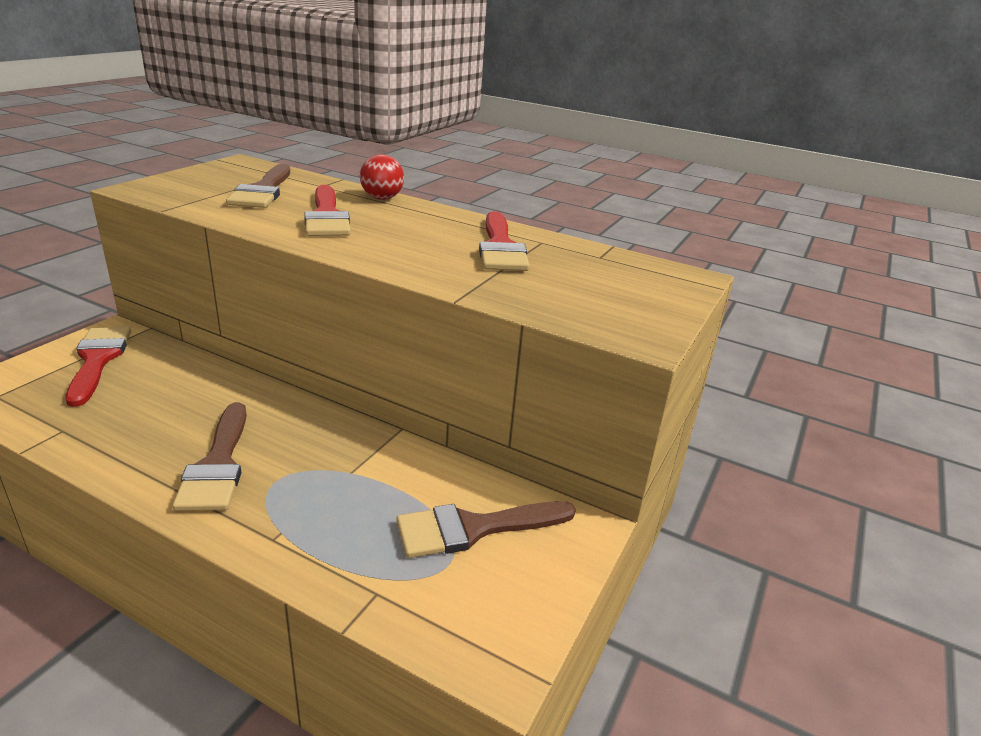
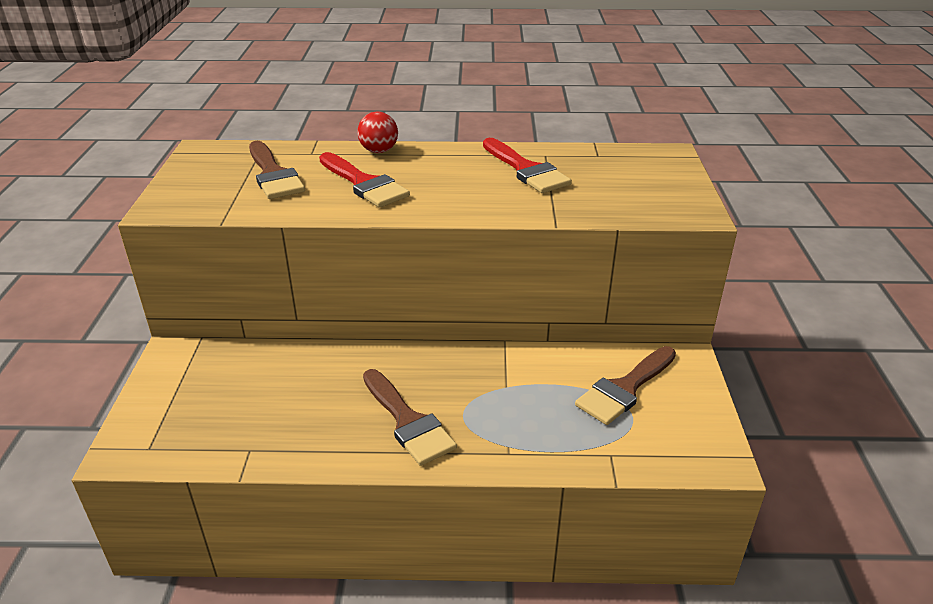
camera: 25 degrees left, 5 degrees up
(98, 360) = (196, 383): red brush -> none

